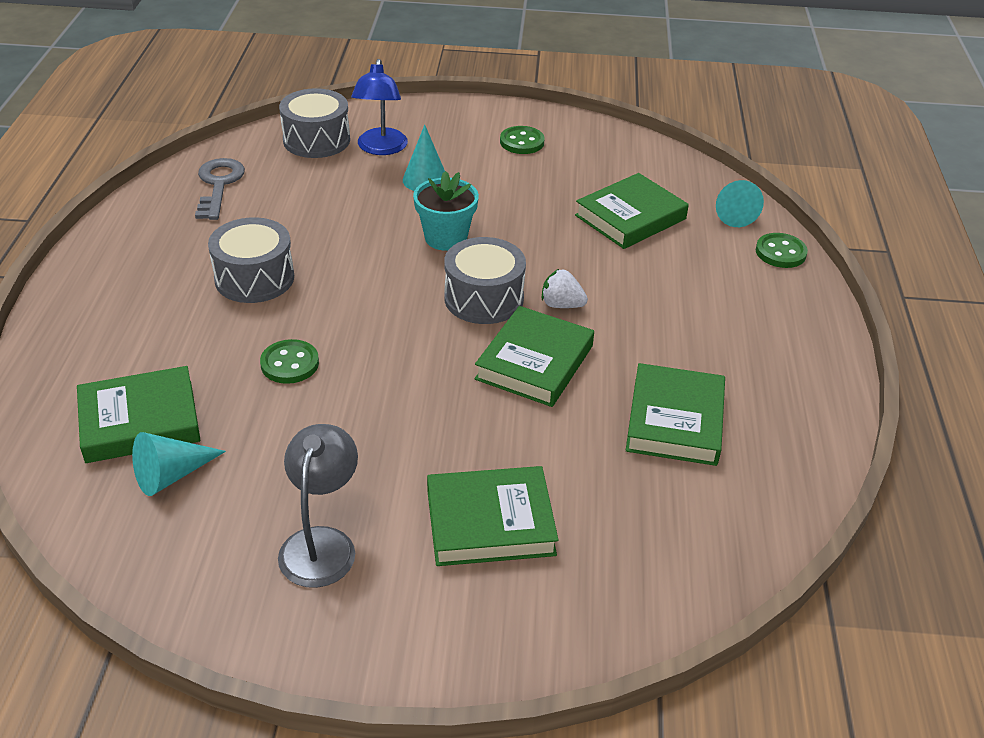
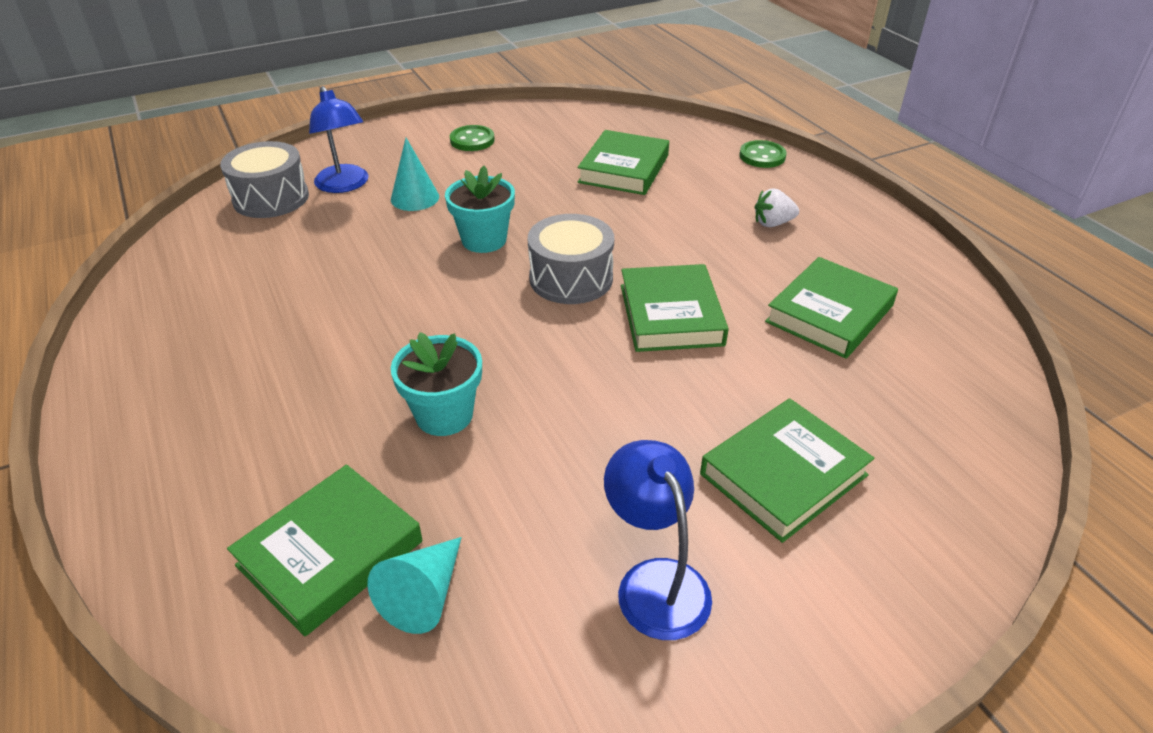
camera: 30 degrees left, 0 degrees up
(218, 185) = (200, 273): grey key -> none
(254, 278) = (325, 347): grey drum -> none
(290, 364) = (444, 415): green button -> turquoise flower pot
(321, 543) = (655, 581): grey lamp -> blue lamp
(561, 305) = (642, 258): white strawberry -> white strawberry (772, 223)
(675, 420) = (829, 314): green book -> green book turned 60 degrees clockwise
(733, 213) = (697, 140): turquoise cone -> none

